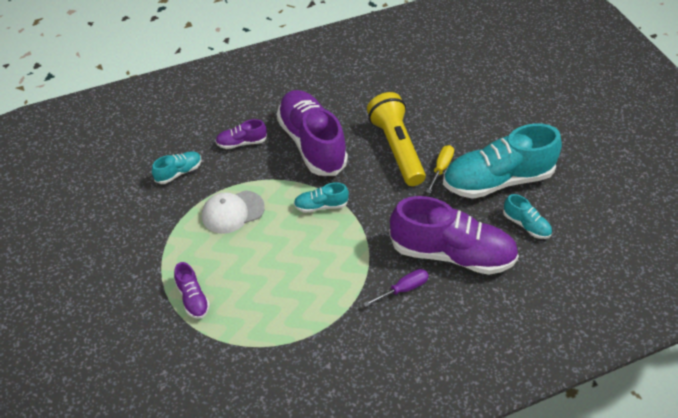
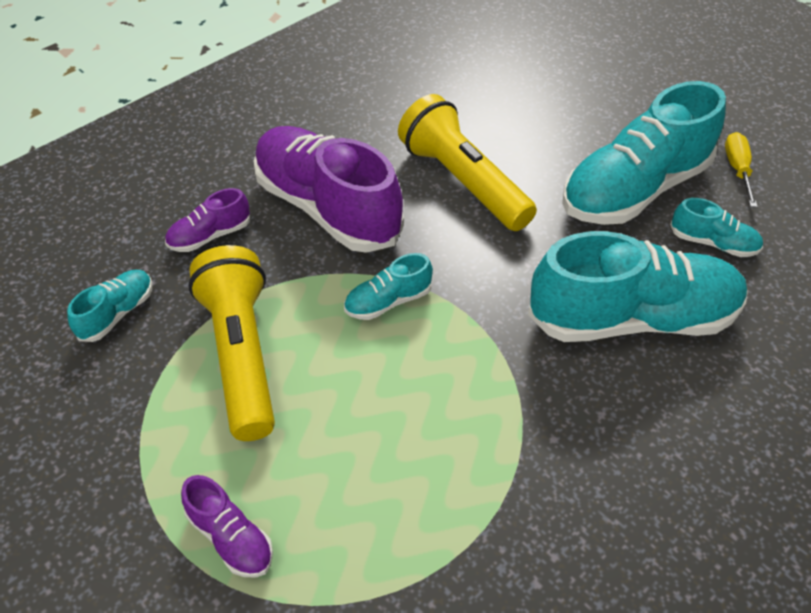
camera: 20 degrees left, 0 degrees up
(232, 212) = (241, 354): white cap -> yellow flashlight
(403, 289) = (589, 400): purple screwdriver -> none
(441, 168) = (544, 194): yellow screwdriver -> yellow screwdriver (737, 170)
(451, 254) = (632, 318): purple shoe -> turquoise shoe

